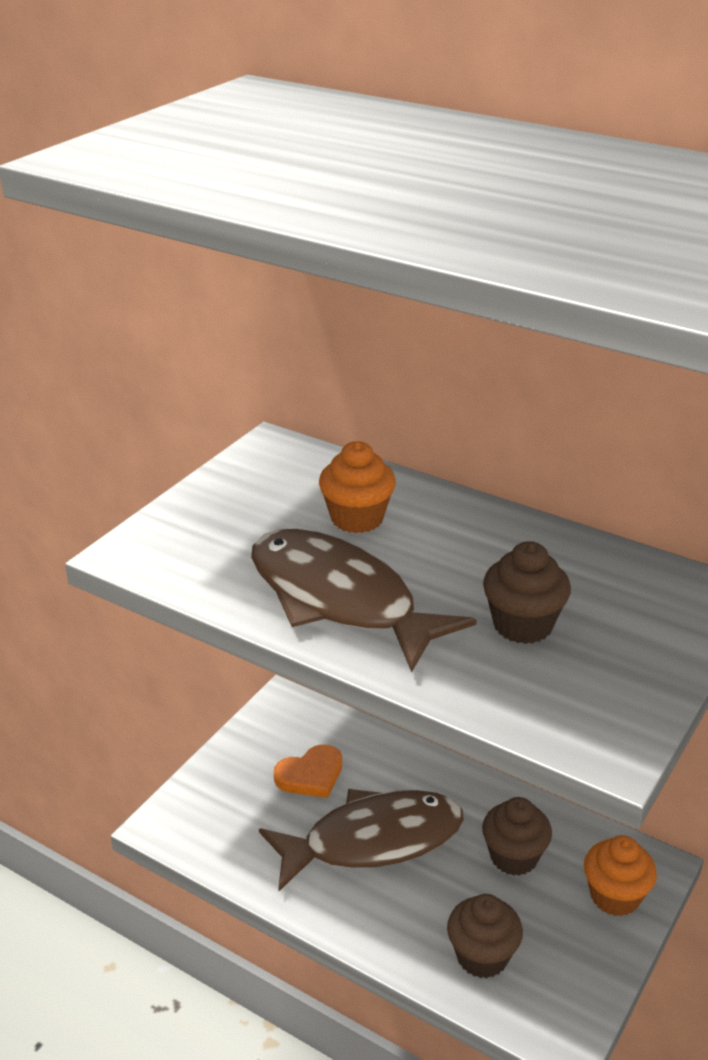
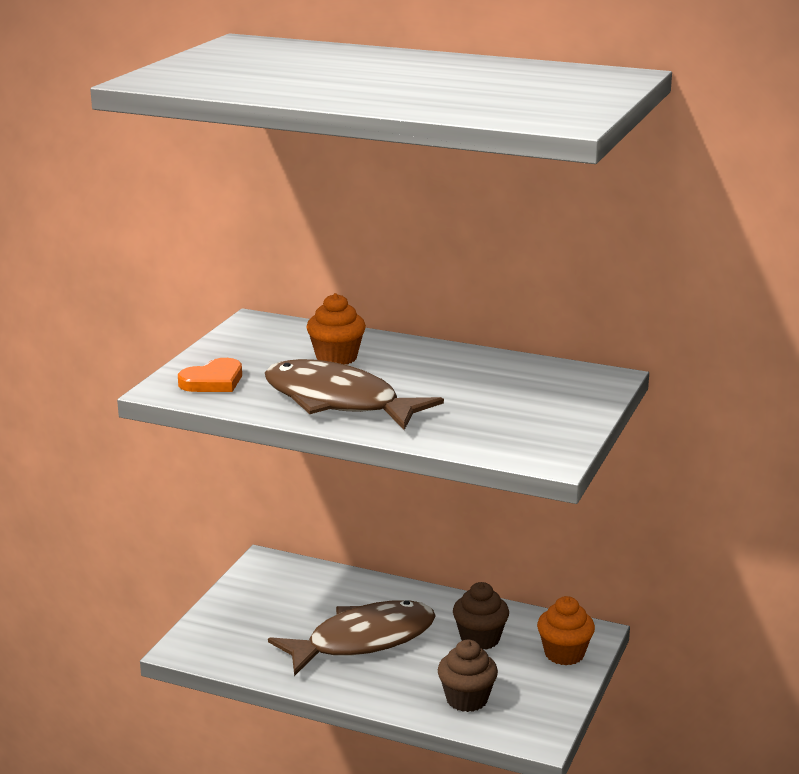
camera: 10 degrees left, 10 degrees down
(310, 775) = (301, 605): orange heart -> orange heart (213, 381)
(522, 625) = (476, 404): brown cupcake -> none

